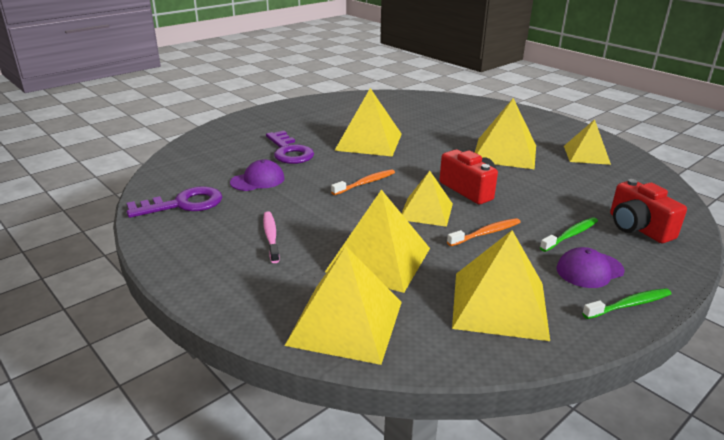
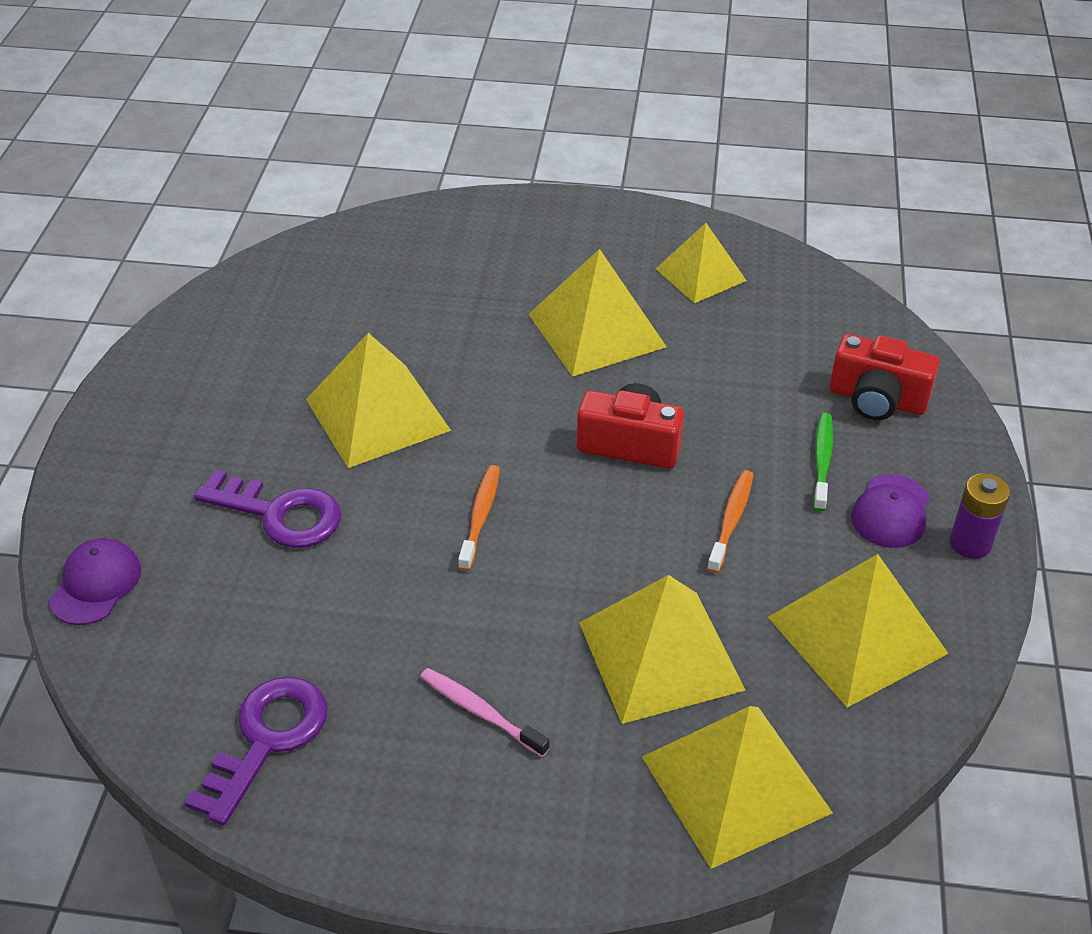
camera: 40 degrees left, 15 degrees up
(258, 180) = (314, 612): purple cap -> purple cap (96, 584)
(426, 211) = (621, 524): yellow pyramid -> none
(629, 305) = (970, 543): green toothbrush -> purple battery

